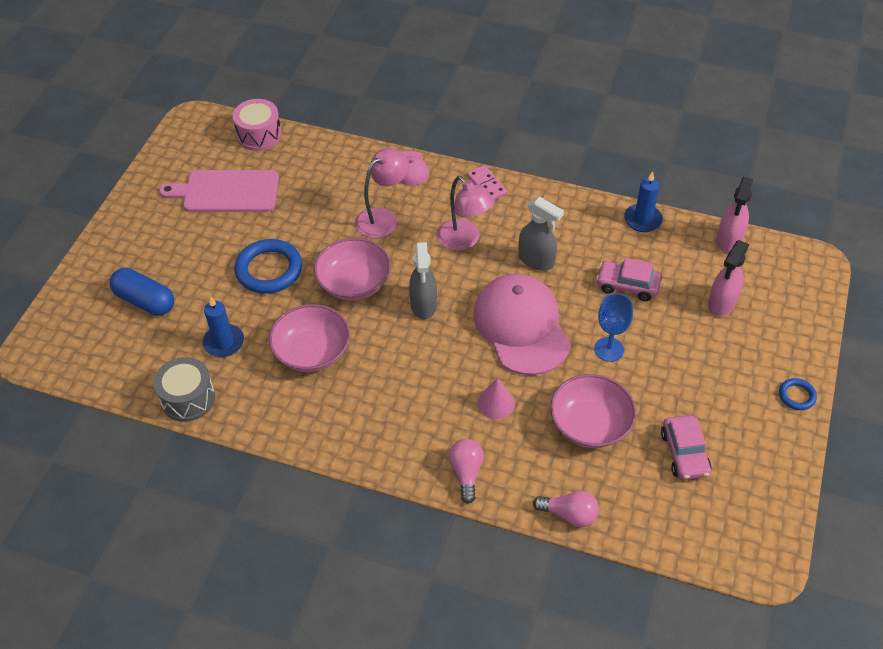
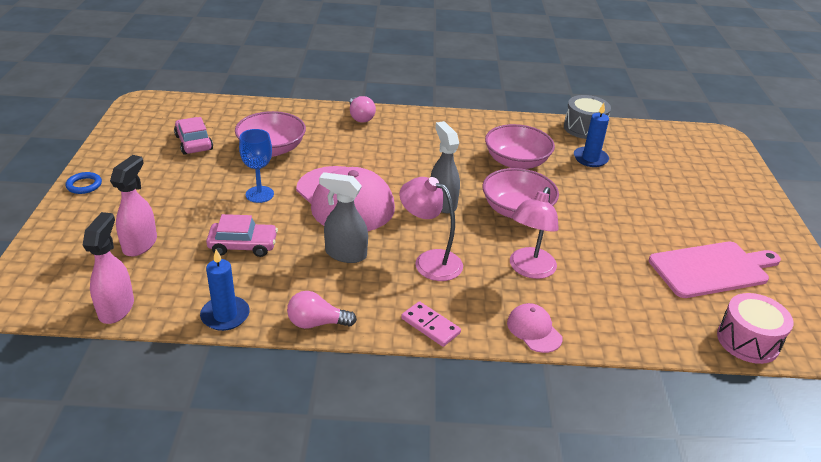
camera: 160 degrees right, 15 degrees down
(145, 301) = (680, 174): blue capsule -> none
(269, 270) = (602, 209): blue ring -> none
(496, 403) = (351, 151): pink cone -> none
(569, 514) = (281, 108): pink light bulb -> pink light bulb (317, 323)

